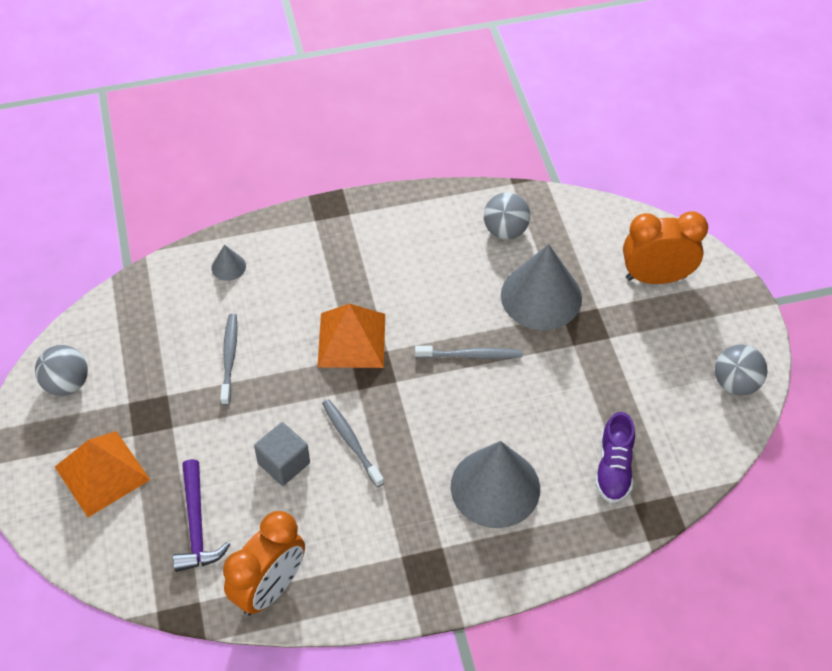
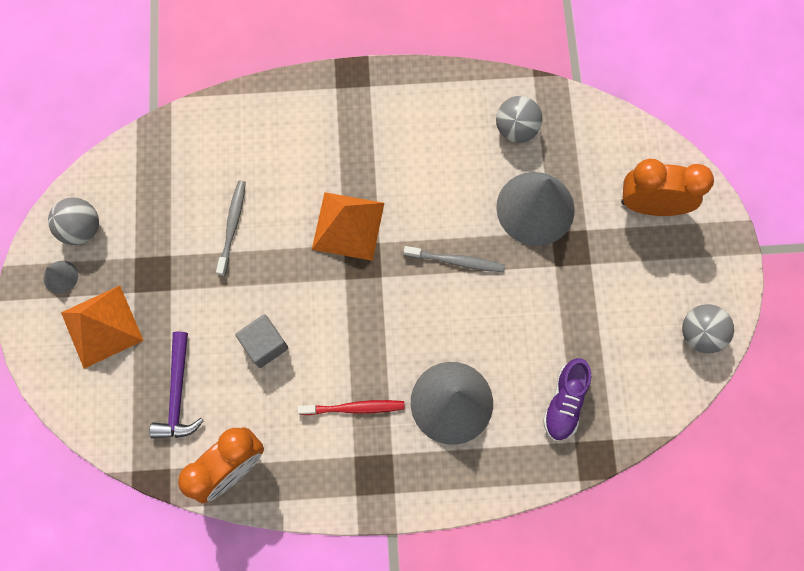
camera: 10 degrees right, 20 degrees up
(228, 267) = (246, 127): grey cone -> grey cone (60, 277)
(351, 441) = (329, 333): grey toothbrush -> none
(392, 509) = (354, 408): none -> red toothbrush

